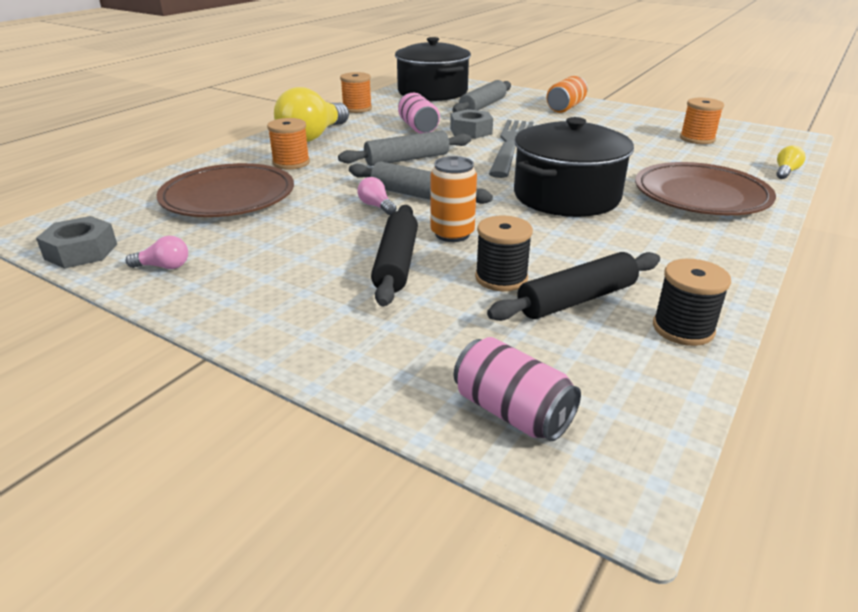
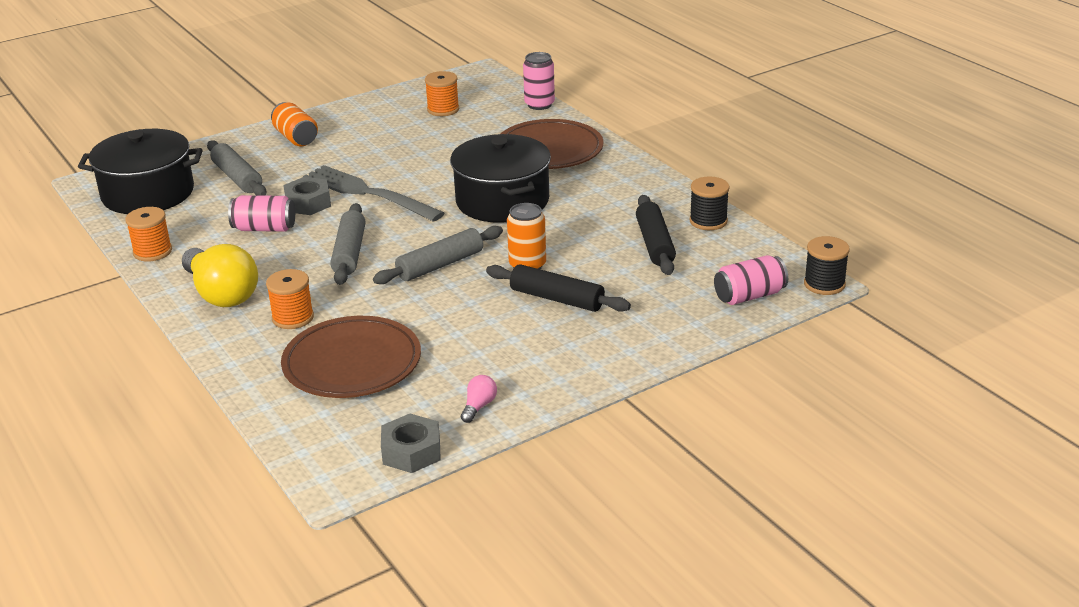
camera: 65 degrees left, 0 degrees up
(376, 206) = (445, 289): pink light bulb -> none
(501, 278) = (609, 263): black spool -> black spool (824, 284)
(785, 172) = (539, 104): yellow light bulb -> pink can

